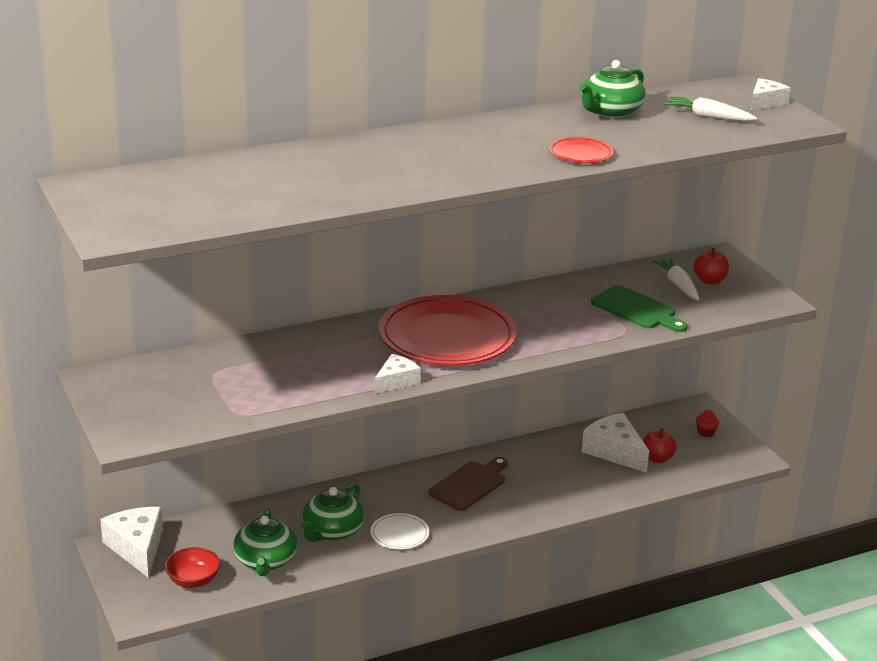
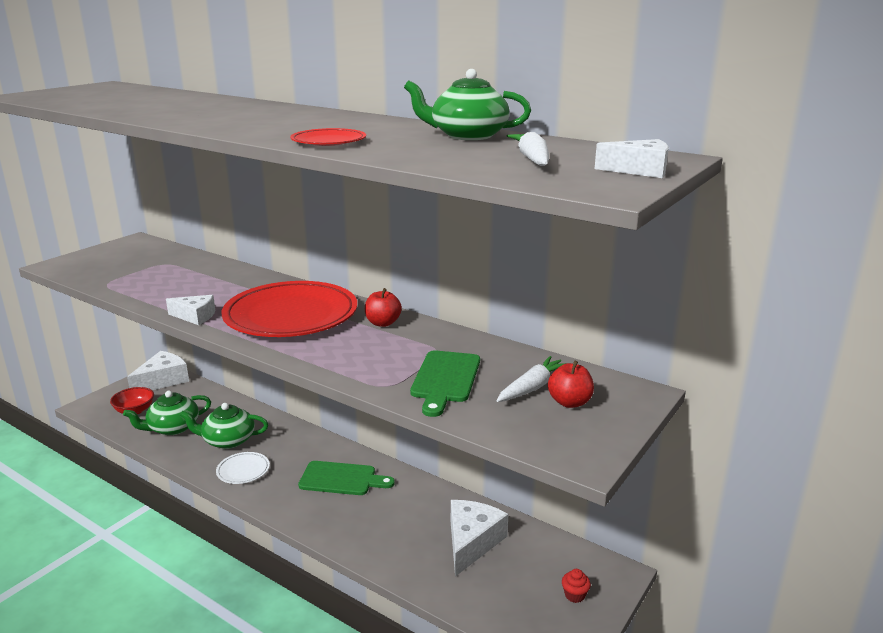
camera: 60 degrees right, 5 degrees down
(470, 485) = (341, 479): brown cutting board -> green cutting board
(657, 458) = (488, 575): red apple -> red apple (383, 323)

